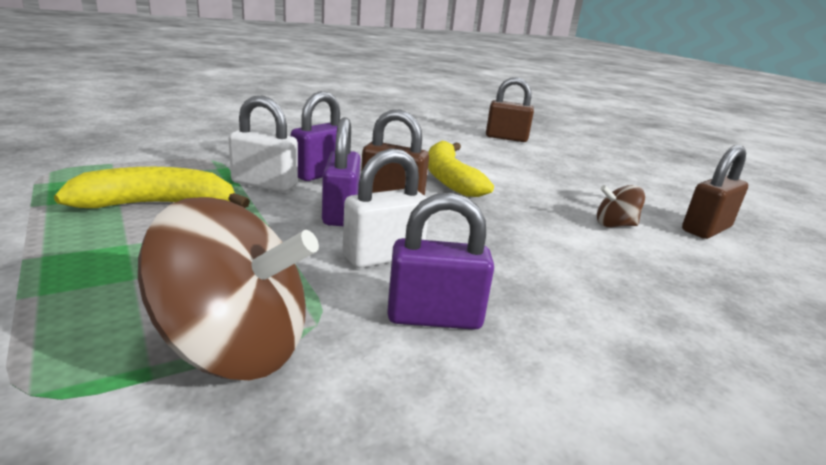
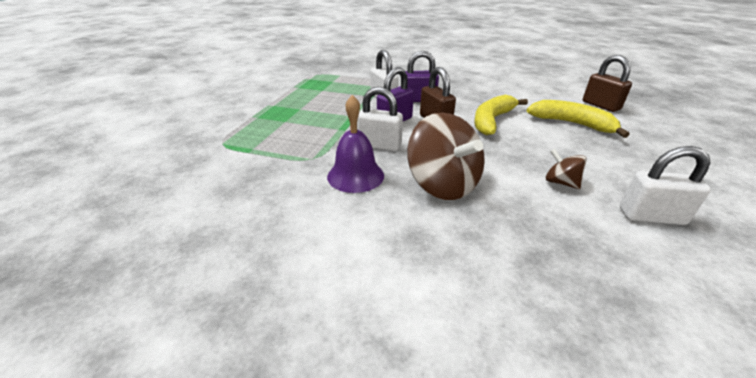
camera: 50 degrees right, 10 degrees up
(158, 205) = (330, 97): yellow banana -> yellow banana (571, 124)
(235, 347) = (278, 154): brown spinning top -> brown spinning top (442, 185)
(434, 317) = (355, 175): purple padlock -> purple bell
(706, 229) = (651, 216): brown padlock -> white padlock

